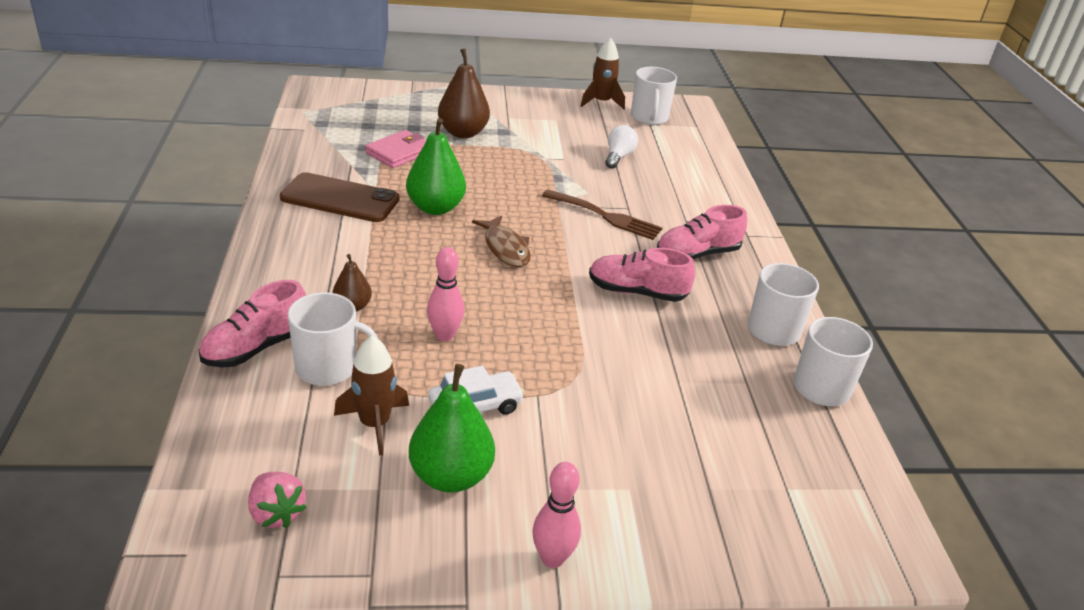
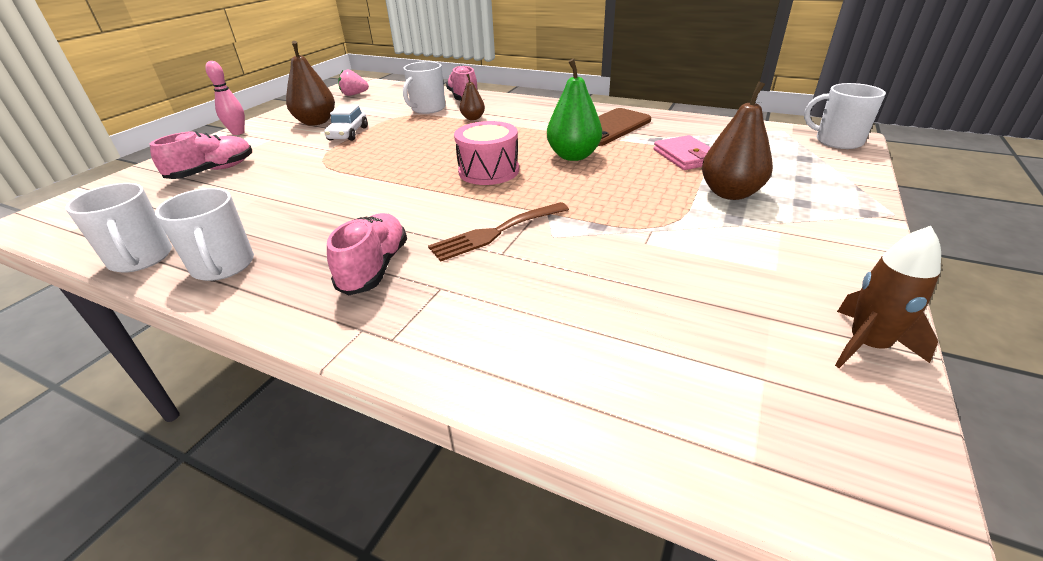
camera: 125 degrees right, 0 degrees up
(374, 424) = (373, 113): brown rocket -> none
(444, 335) = (415, 136): pink bowling pin -> none
(451, 476) = (316, 122): green pear -> brown pear
(505, 248) = (488, 171): brown fish -> pink drum
(618, 157) = (636, 290): white light bulb -> none
(637, 292) = (367, 211): pink shoe -> pink shoe (213, 171)
(649, 118) = (796, 390): white mug -> white mug (837, 141)

